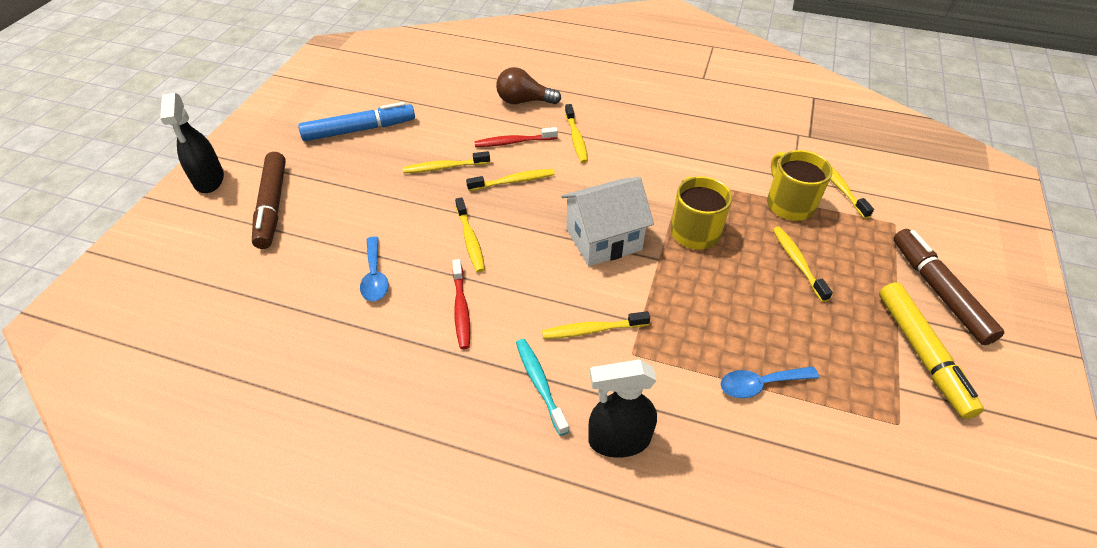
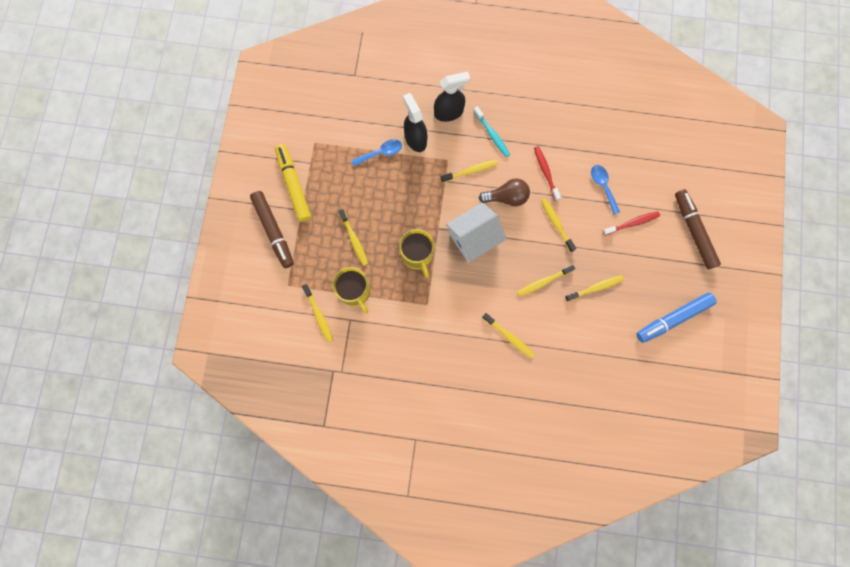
camera: 170 degrees right, 30 degrees up
(209, 180) = (749, 247): black spray bottle -> black spray bottle (415, 139)
(513, 142) = (554, 324): red toothbrush -> red toothbrush (632, 223)
(524, 101) = (559, 377): brown light bulb -> brown light bulb (506, 197)
(576, 138) = (509, 337): yellow toothbrush -> yellow toothbrush turned 150 degrees clockwise

